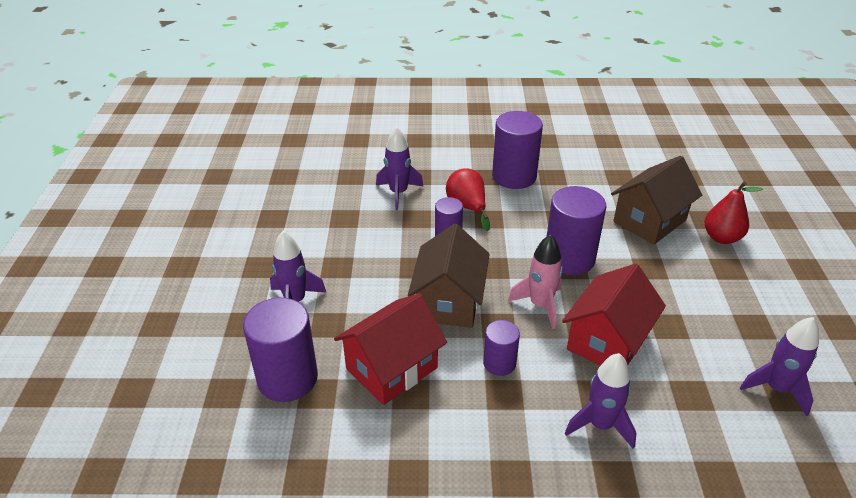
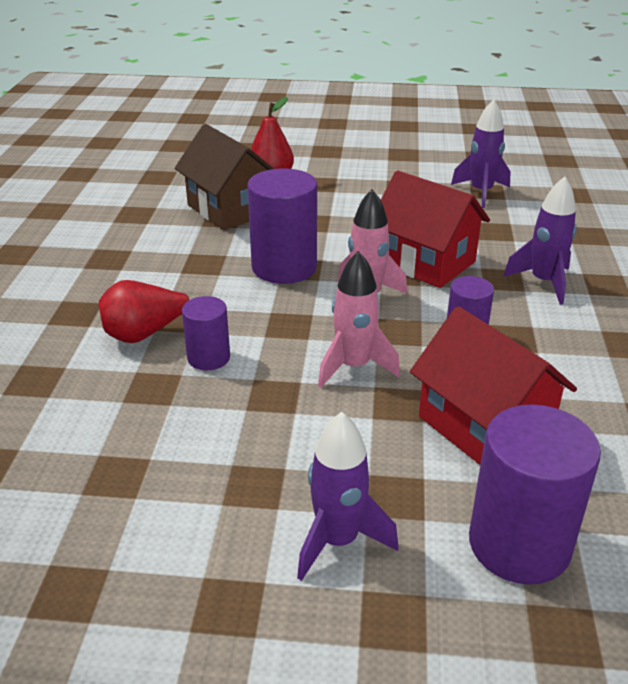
camera: 85 degrees left, 5 degrees down
(398, 193) = (73, 404): purple rocket -> none
(449, 301) = (354, 367): brown house -> pink rocket
(514, 176) = (90, 287): purple cylinder -> none

